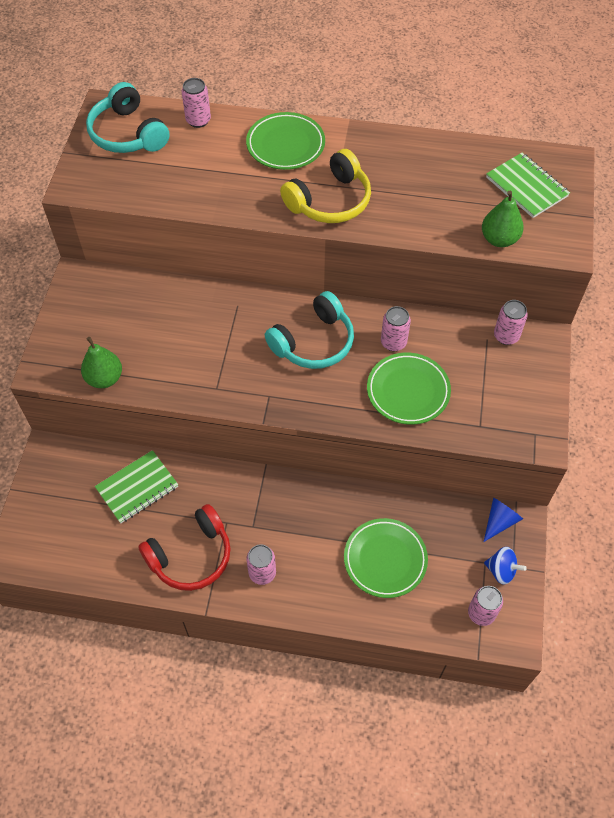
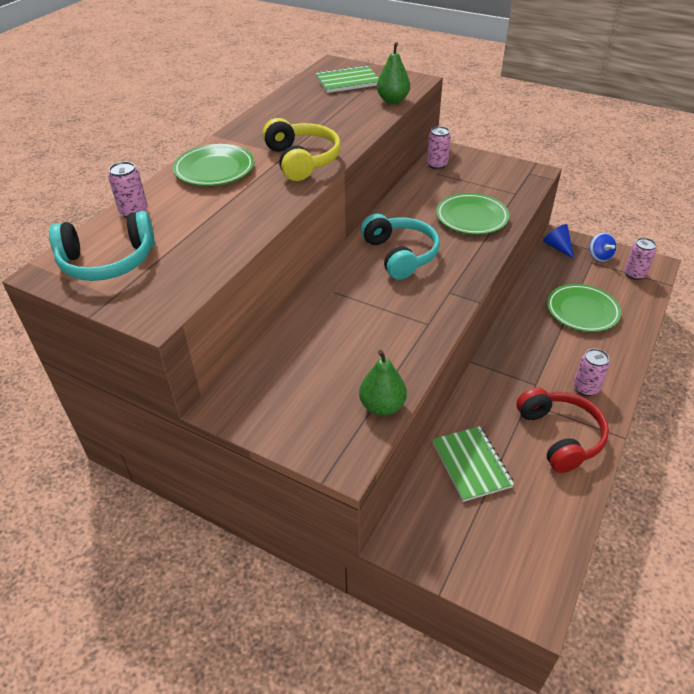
camera: 70 degrees left, 15 degrees down
(393, 342) = (420, 214): pink can -> none
(501, 570) = (599, 256): blue spinning top -> blue spinning top turned 120 degrees clockwise

